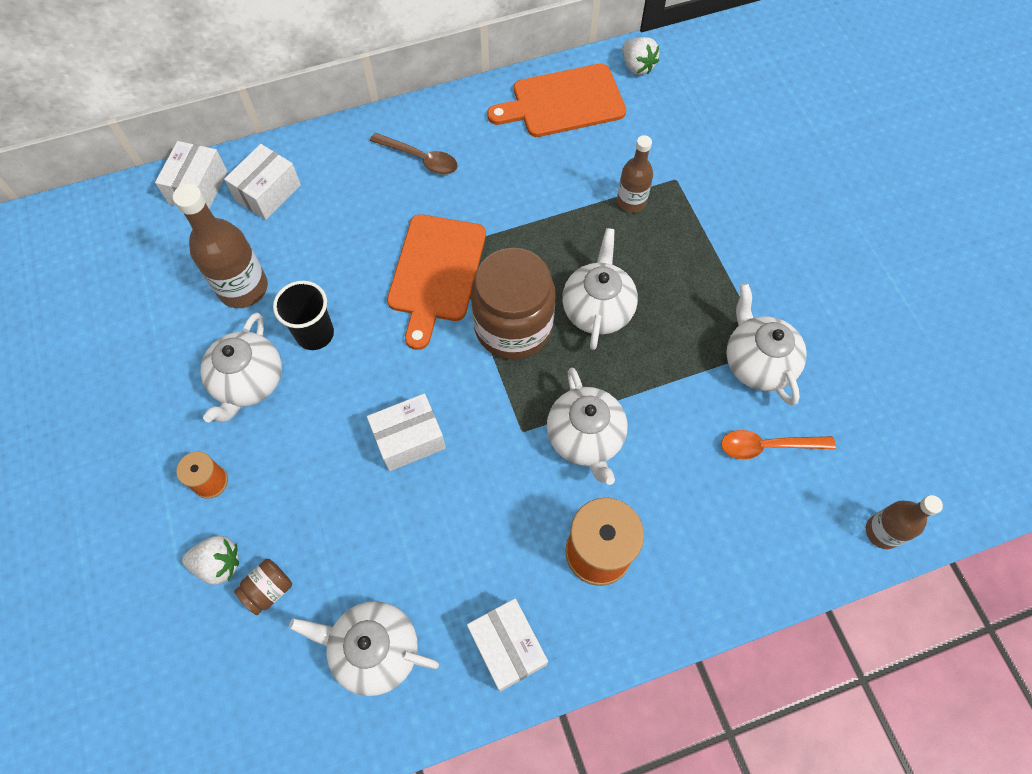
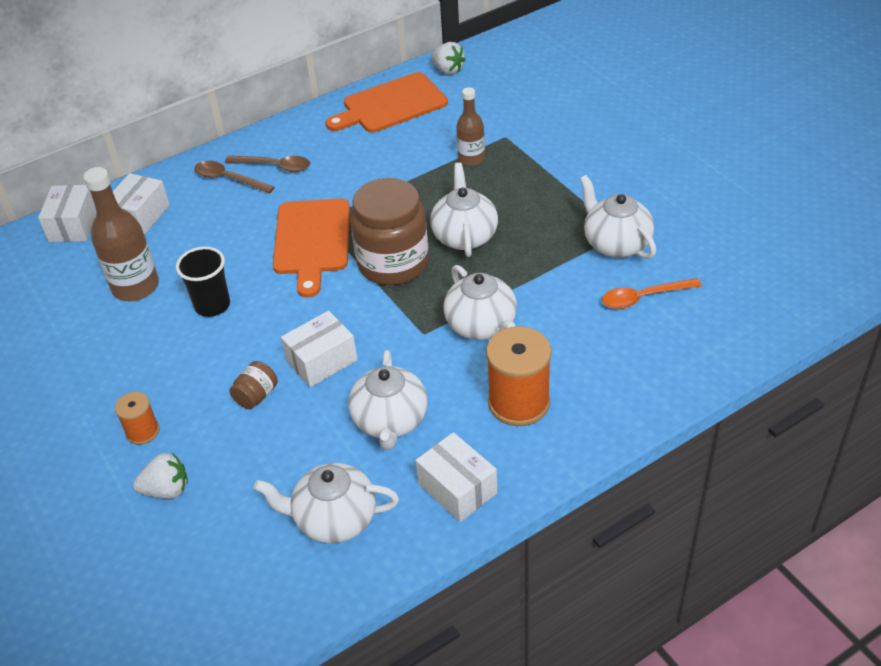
camera: 10 degrees left, 20 degrees down
(249, 382) = (159, 352): white teapot -> white teapot (390, 421)
(269, 589) = (221, 498): brown jar -> brown jar (256, 396)
(369, 164) = (228, 179): none -> brown spoon
(882, 532) = (761, 334): brown bottle -> none

